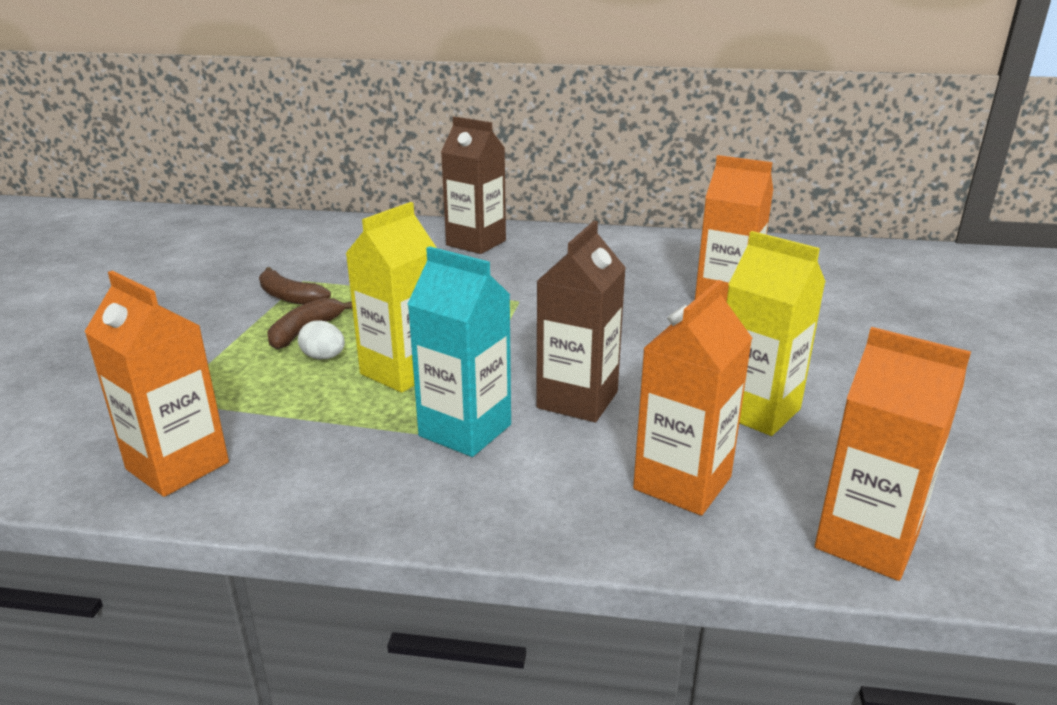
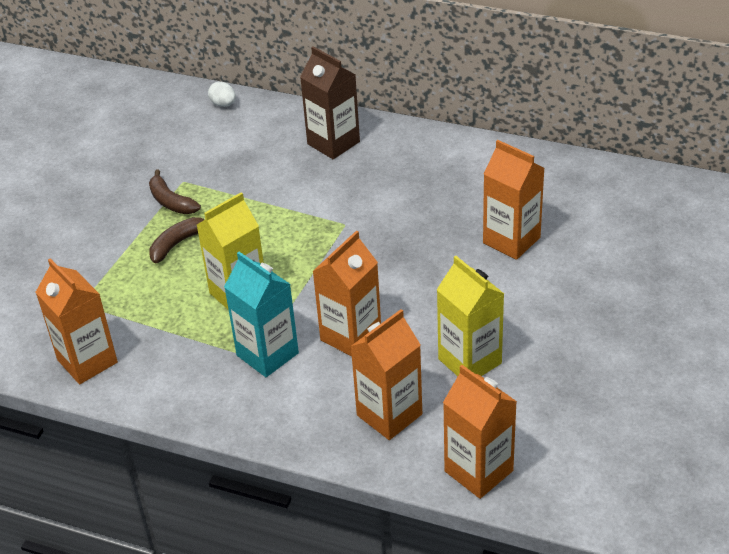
camera: 15 degrees right, 15 degrees up
(324, 357) = (187, 273): white egg -> white egg (223, 104)
(577, 400) = (351, 336): brown carton -> orange carton

